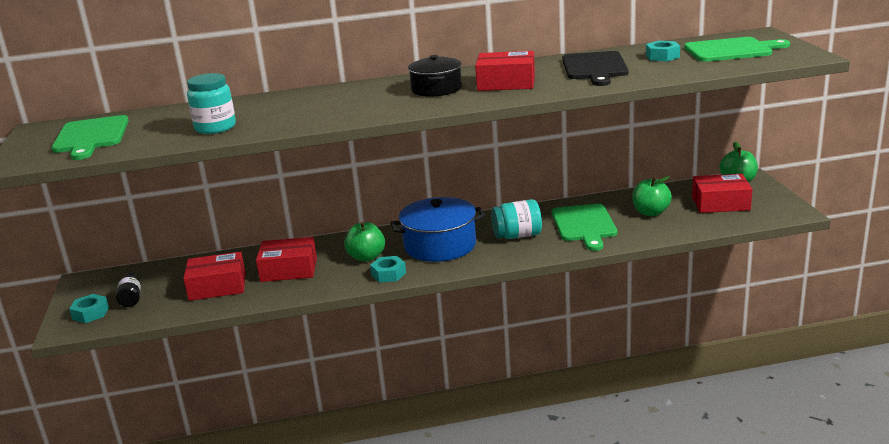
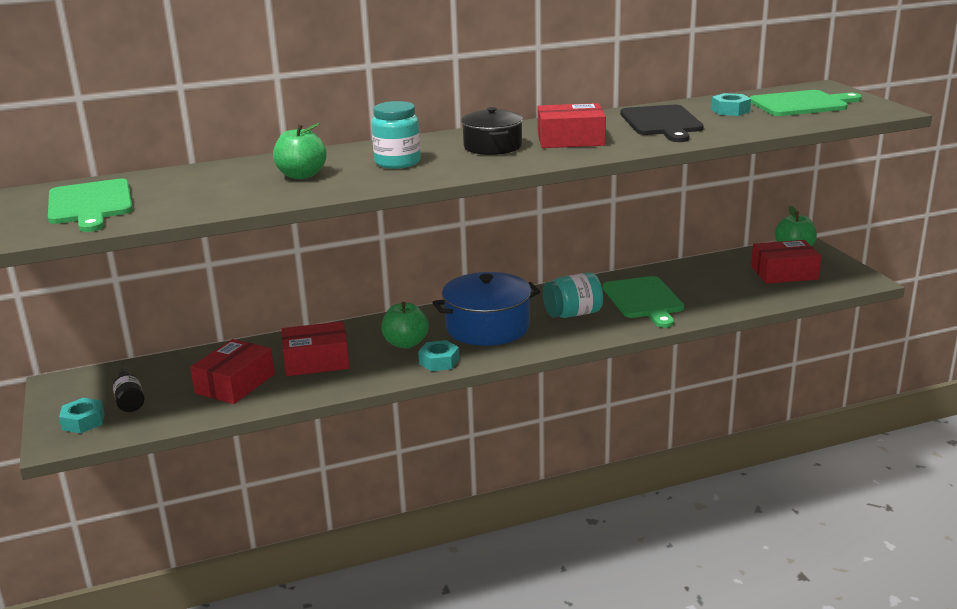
camera: 10 degrees left, 0 degrees up
(215, 128) = (247, 192): turquoise jar -> turquoise jar (397, 162)
(217, 287) = (235, 384): red box -> red box turned 45 degrees counterclockwise
(650, 212) = (712, 284): green apple -> green apple (301, 175)

